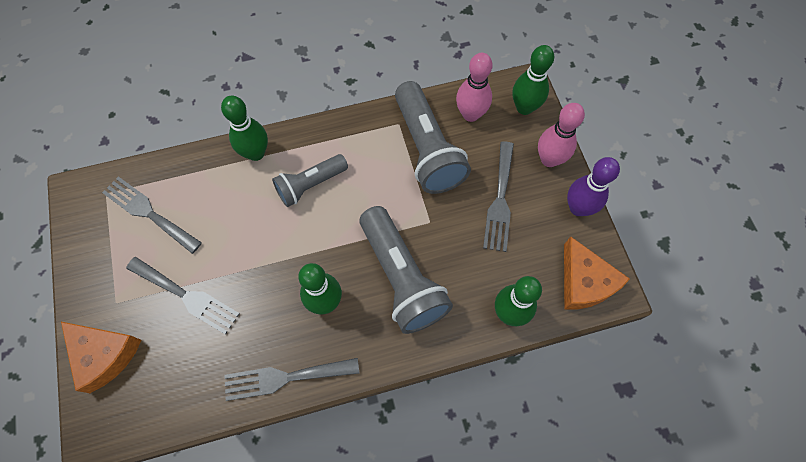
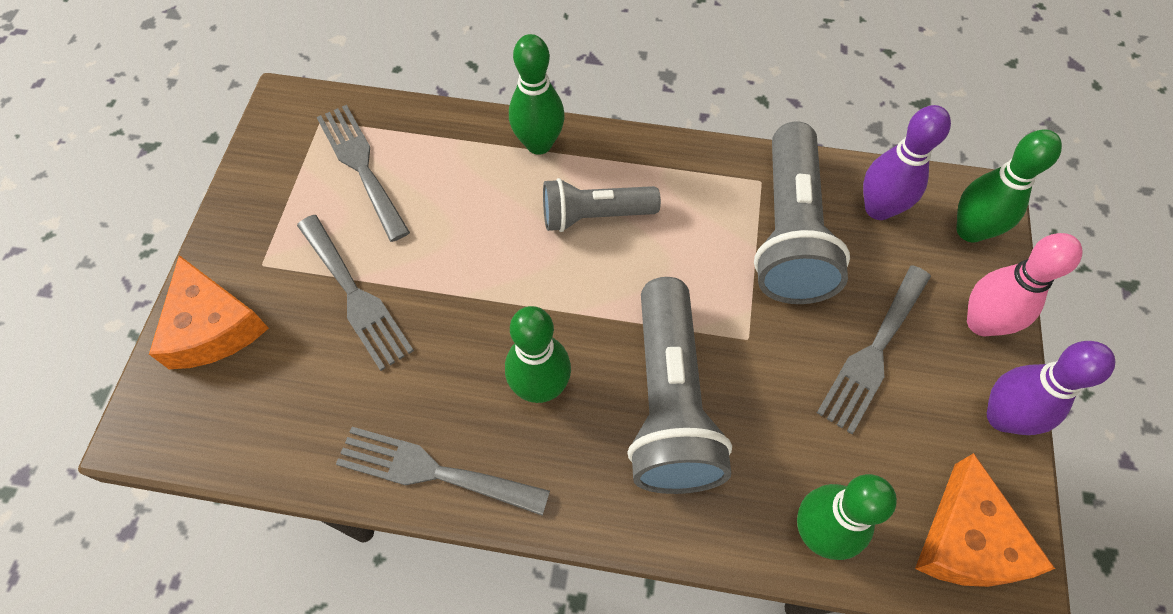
camera: 25 degrees right, 5 degrees down
(470, 114) = (878, 208): pink bowling pin -> purple bowling pin

